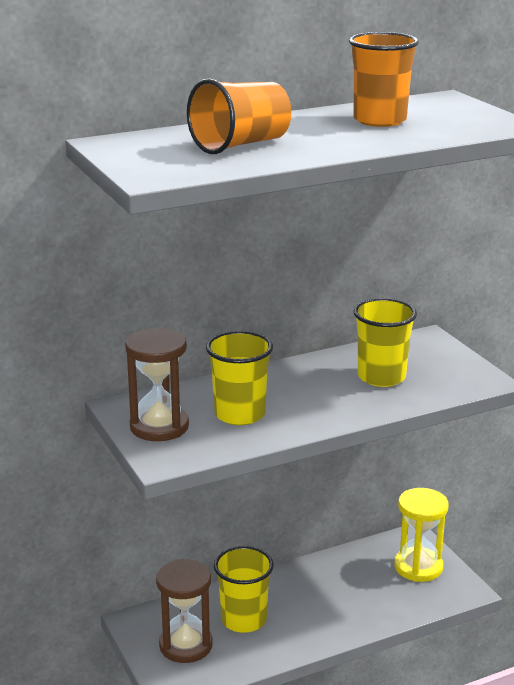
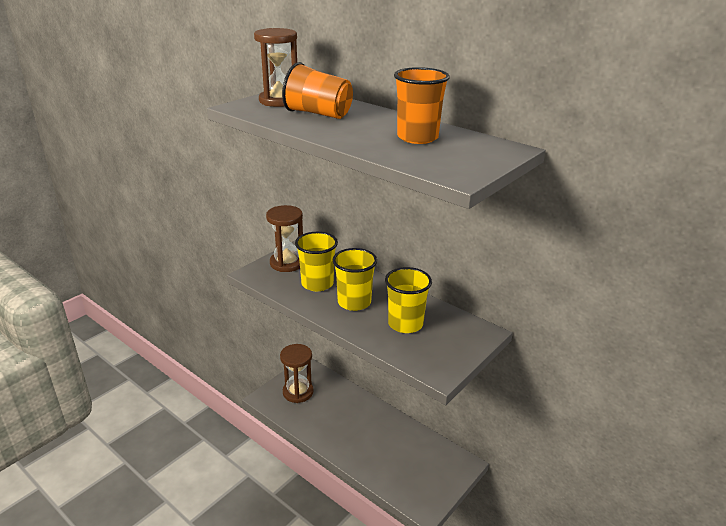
camera: 65 degrees right, 5 degrees up
(153, 155) = (279, 101): none -> brown hourglass
(244, 619) = (331, 407): yellow cup -> yellow cup (354, 302)
(418, 567) = (433, 475): yellow hourglass -> none

